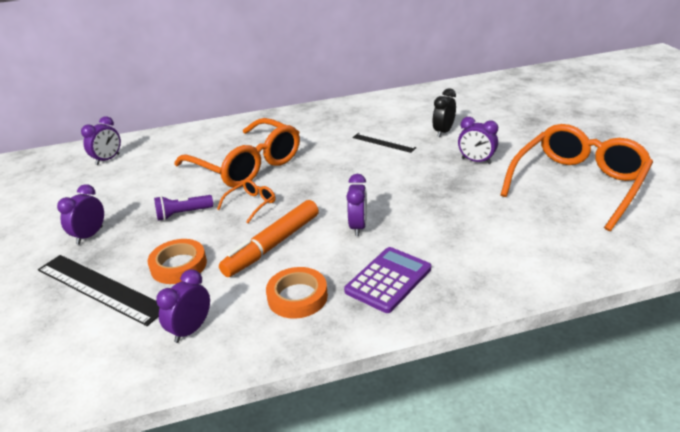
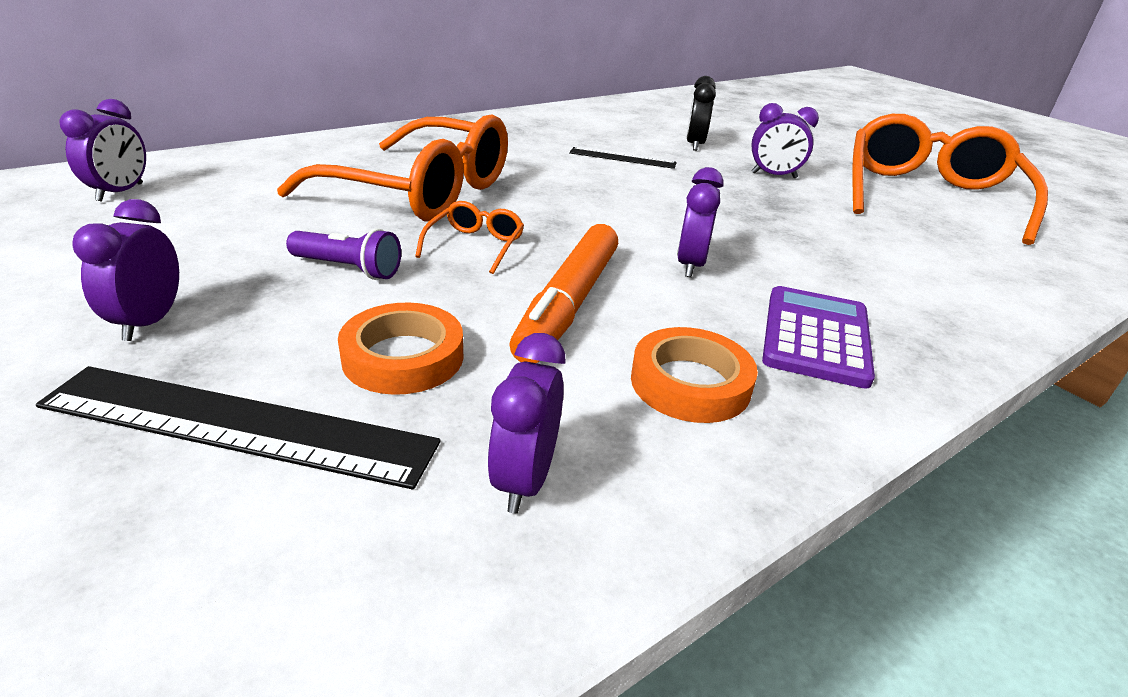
camera: 25 degrees left, 0 degrees up
(183, 214) = (348, 269): purple flashlight -> purple flashlight turned 120 degrees counterclockwise
(358, 227) = (690, 265): purple clock -> purple clock turned 150 degrees counterclockwise

